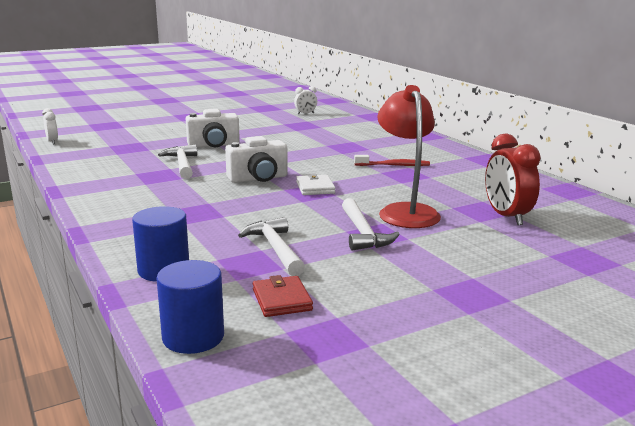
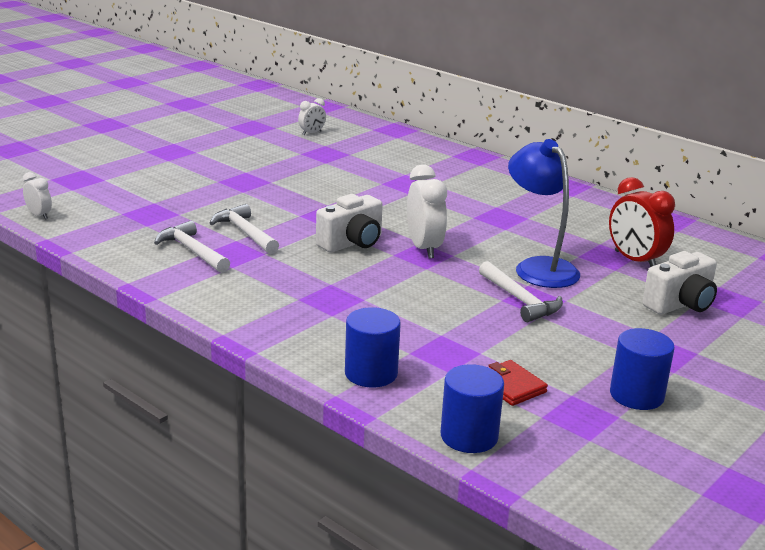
camera: 20 degrees left, 5 degrees up
(214, 145) = (252, 198): white camera -> white camera (680, 304)
(275, 249) = (454, 331): white hammer -> white hammer (192, 251)
(315, 188) = (424, 248): white wallet -> white clock
(394, 165) = (479, 206): red toothbrush -> none
(405, 211) = (539, 267): red lamp -> blue lamp
(407, 328) = (636, 395): none -> blue cylinder

